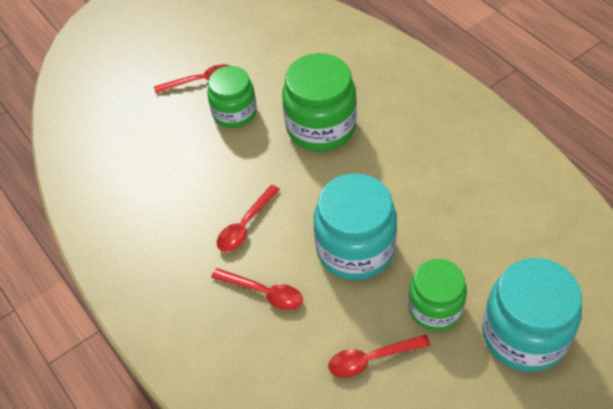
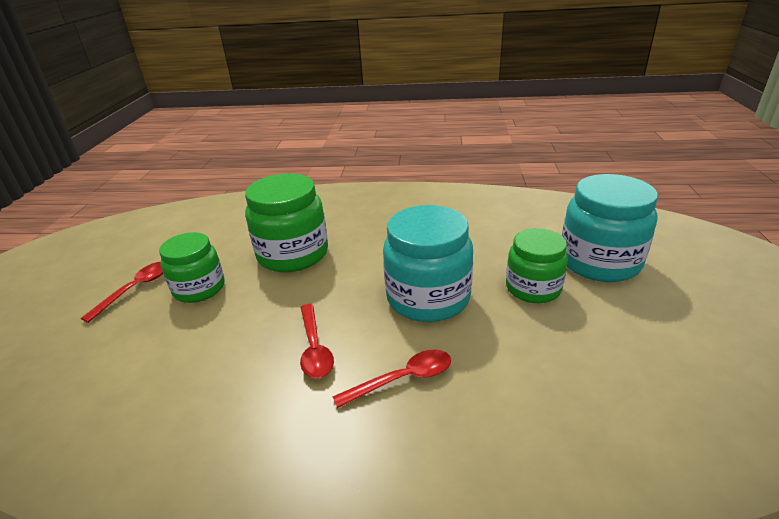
camera: 50 degrees left, 20 degrees down
(371, 359) = (551, 349): red spoon -> none

